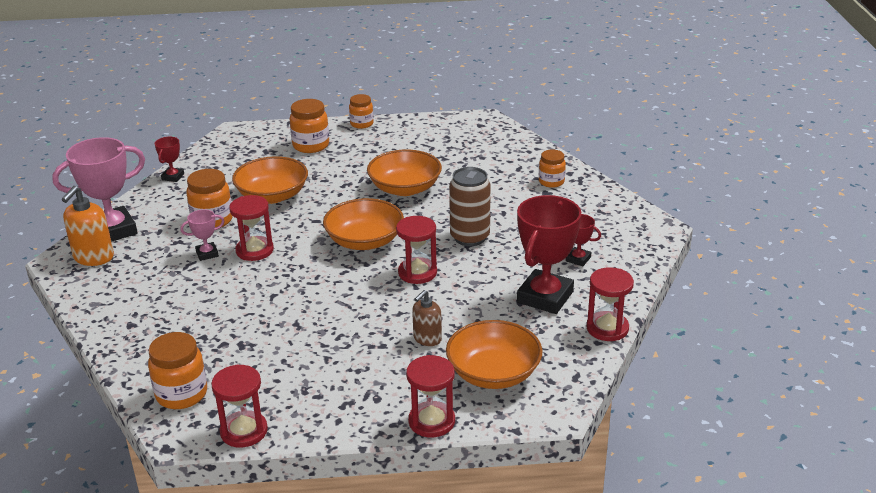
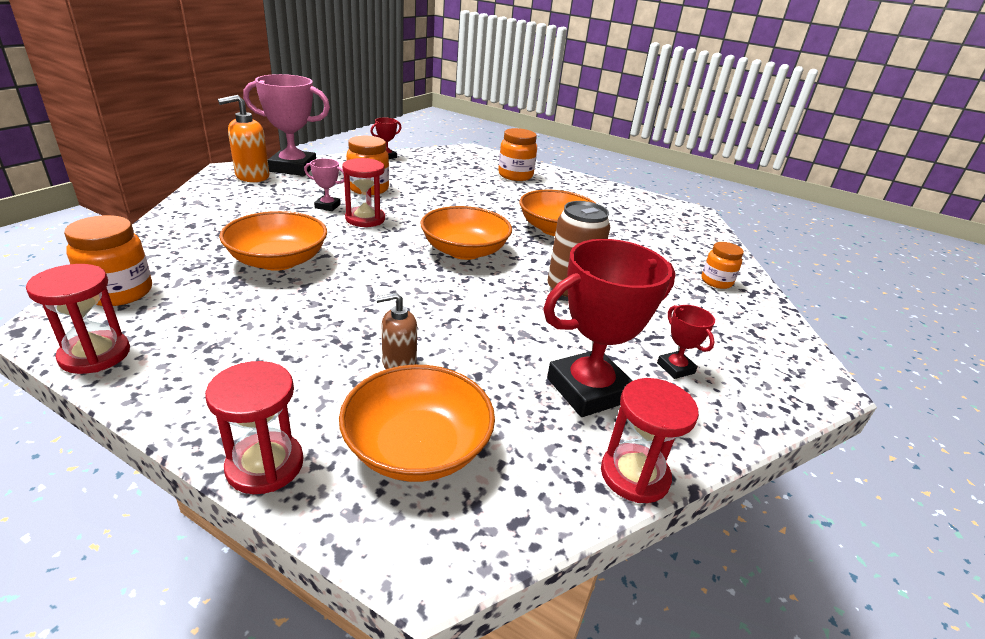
camera: 30 degrees right, 0 degrees up
(272, 195) = (438, 192): orange bowl -> orange bowl (278, 261)
(361, 124) = (576, 178): orange jar -> none
(417, 273) = (476, 297): red hourglass -> none

